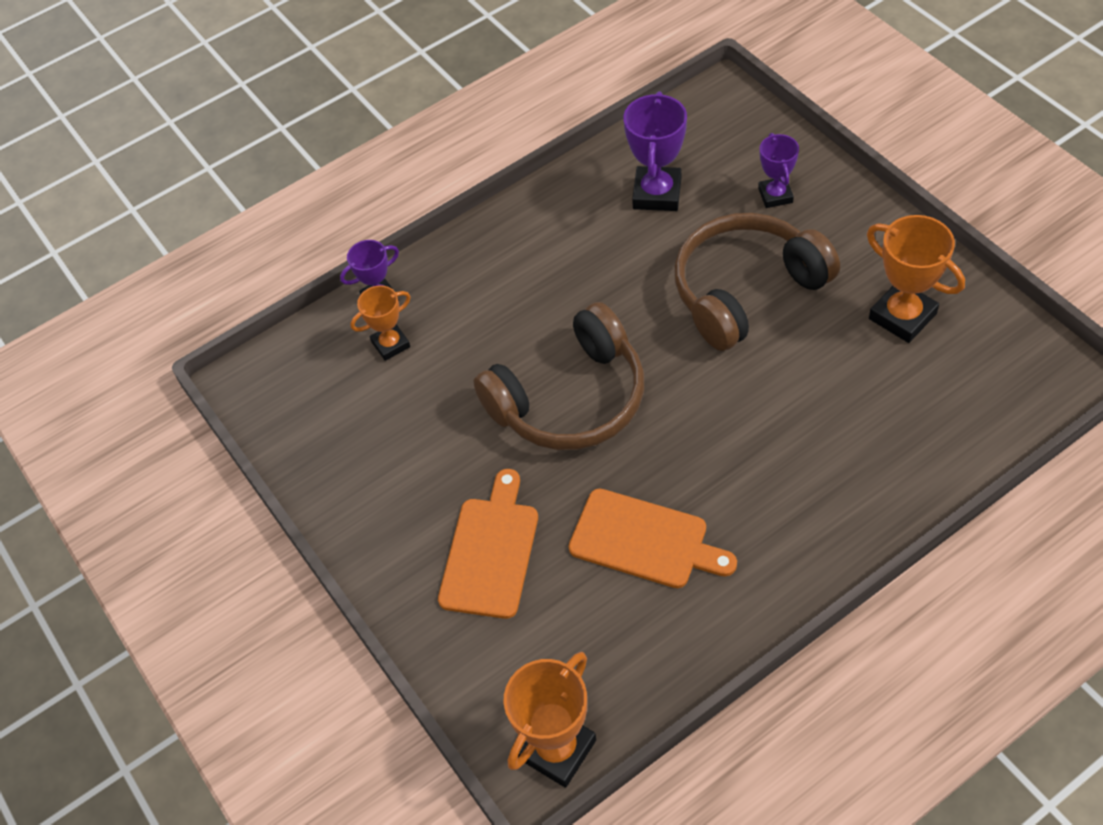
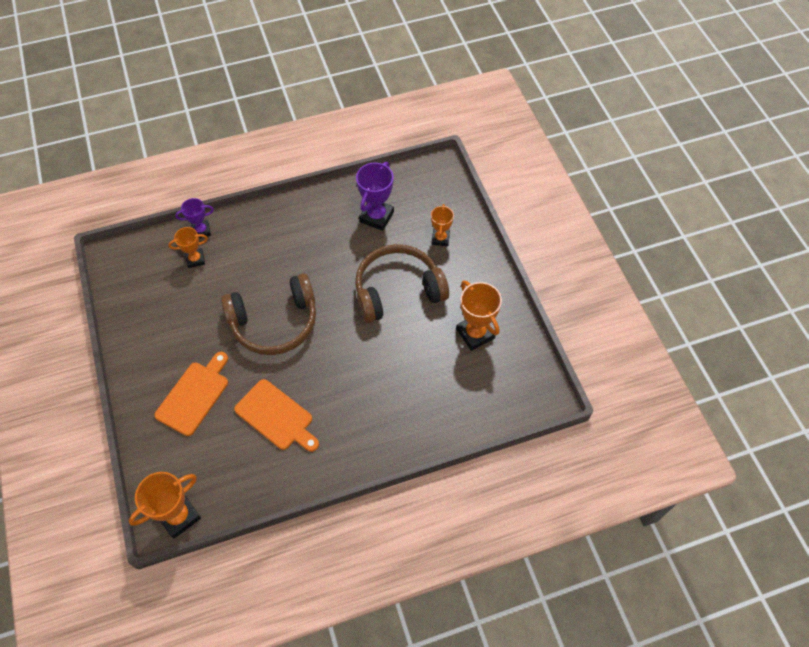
camera: 10 degrees right, 5 degrees up
(775, 195) = (440, 238): purple trophy -> orange trophy

